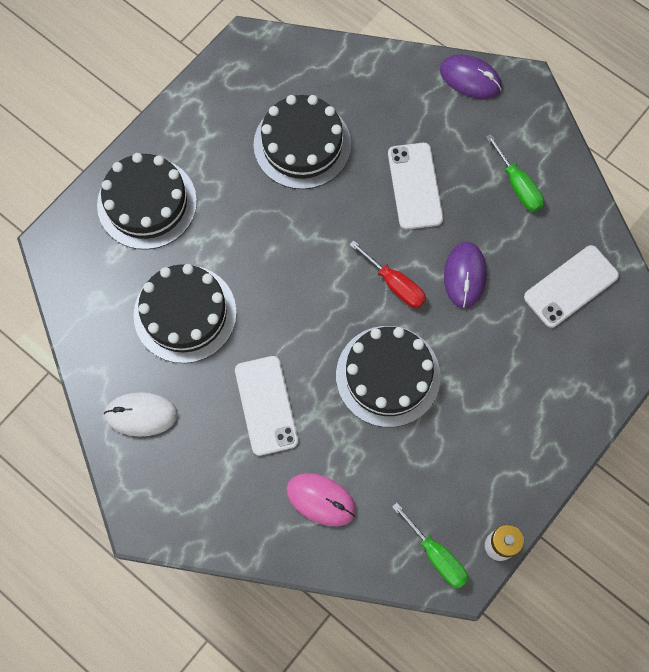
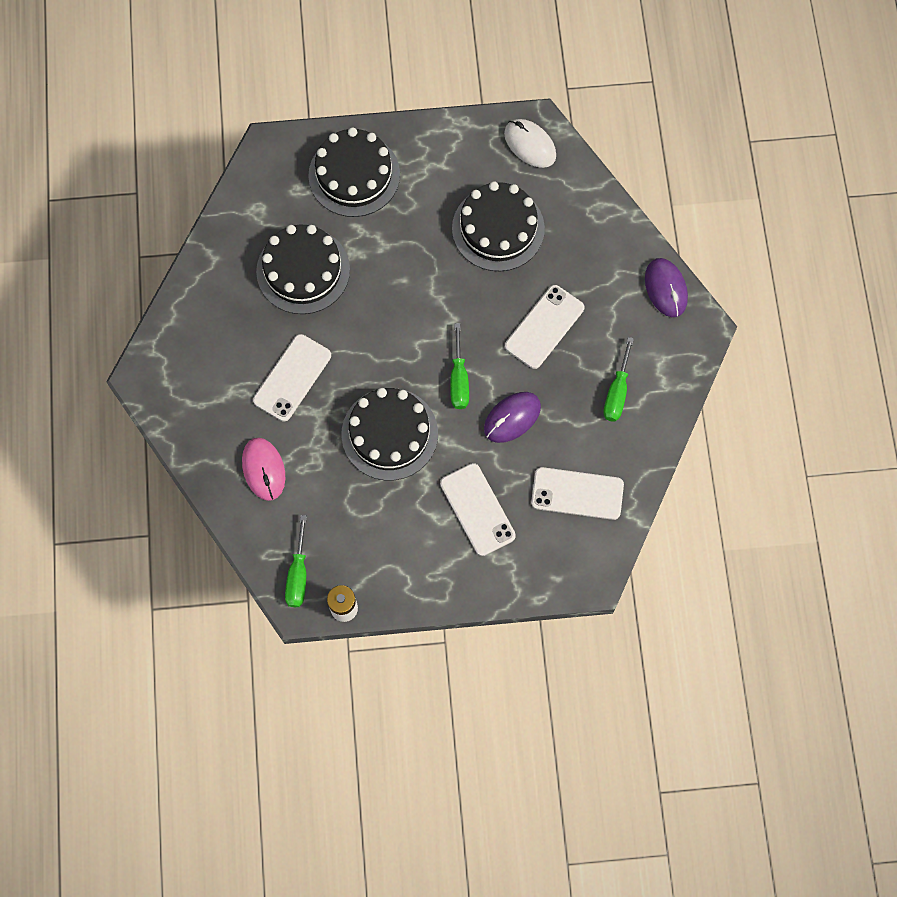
camera: 45 degrees right, 0 degrees up
(141, 415) = (210, 309): white mouse -> white mouse (530, 145)
(395, 284) = (459, 379): red screwdriver -> green screwdriver
(514, 369) = (477, 509): none -> white phone

